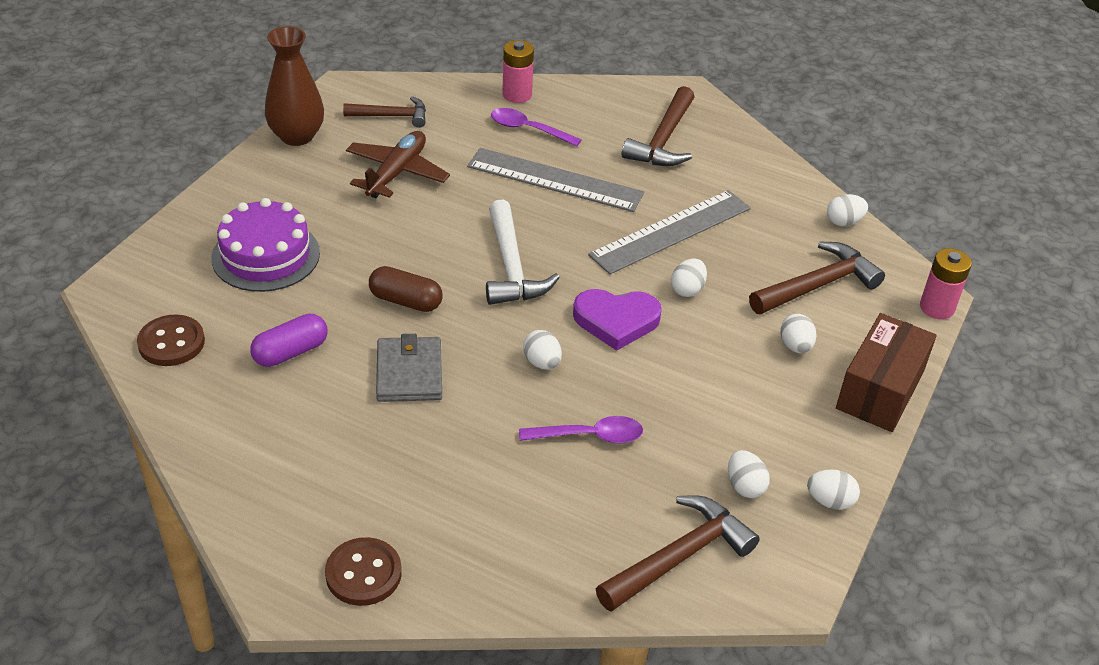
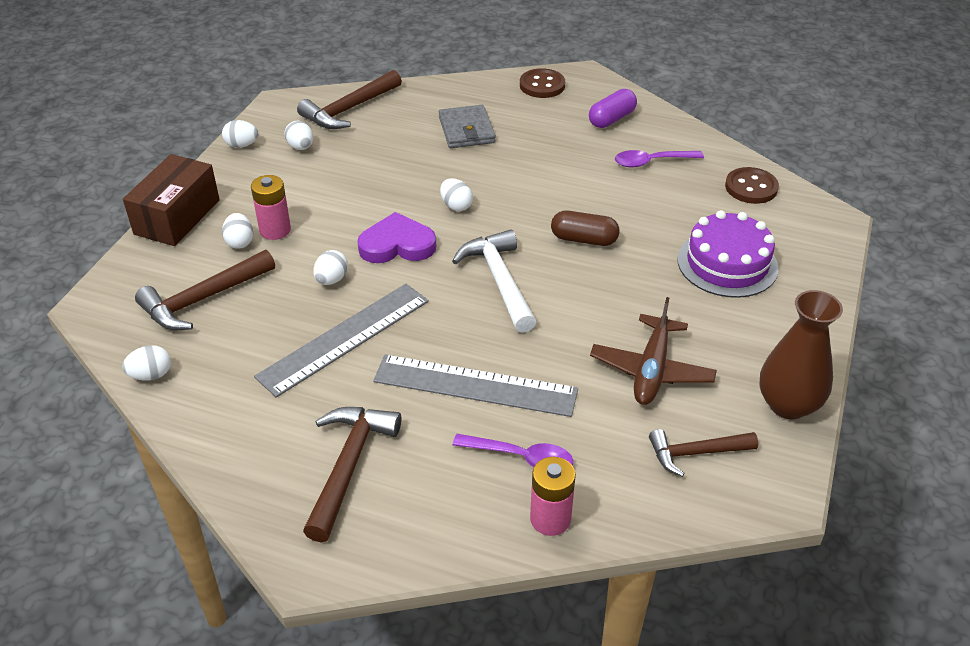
camera: 175 degrees right, 0 degrees up
(291, 352) = (656, 191): purple capsule -> purple capsule (611, 119)
(409, 373) = (558, 187): grey wallet -> grey wallet (466, 130)
(589, 436) = (412, 163): purple spoon -> purple spoon (651, 162)
(937, 307) = (92, 291): pink battery -> pink battery (275, 230)

